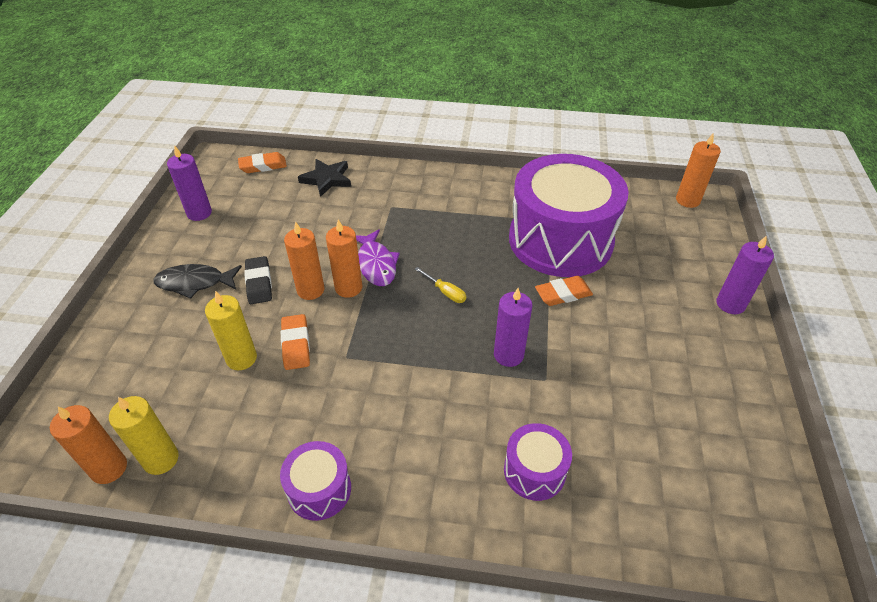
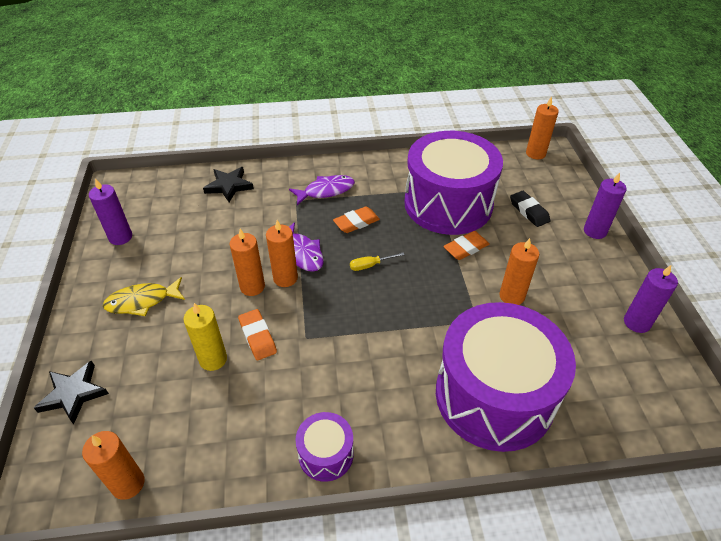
camera: 15 degrees left, 0 degrees up
(94, 363) = (73, 394): none -> black star
(161, 459) = (174, 464): yellow candle -> none
(195, 283) = (142, 301): black fish -> yellow fish
(259, 283) = (202, 290): black eraser -> black eraser (529, 211)
(263, 166) = (164, 183): orange eraser -> orange eraser (356, 222)
(427, 202) = (326, 191): none -> purple fish
(445, 292) = (370, 265): yellow screwdriver -> yellow screwdriver turned 135 degrees clockwise
(508, 355) = (440, 307): purple candle -> purple candle (637, 322)
(534, 471) = (494, 395): purple drum -> purple drum, size x2.29
(598, 360) = (511, 296): none -> orange candle

